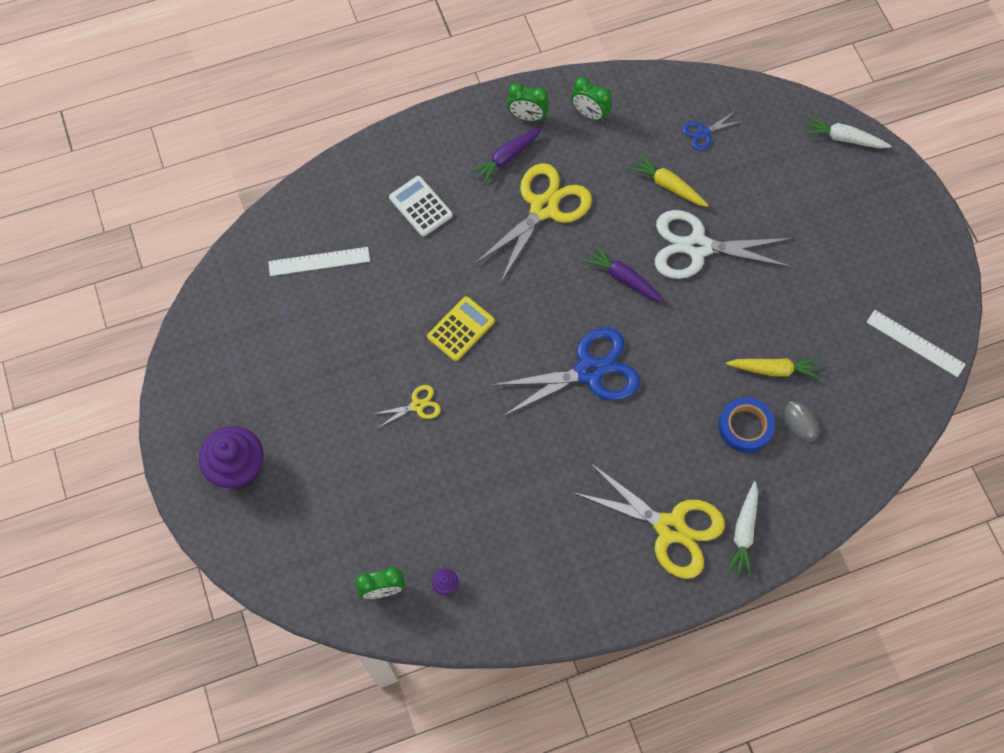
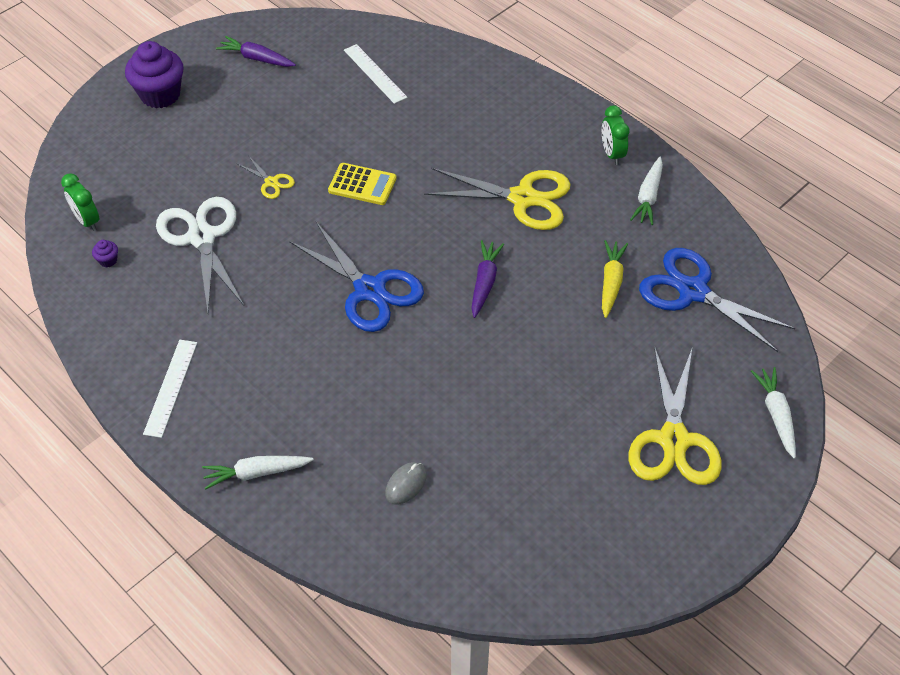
camera: 65 degrees right, 15 degrees down
(420, 206) = (468, 116): white calculator -> none
(506, 158) = (558, 155): purple carrot -> purple carrot (256, 58)
(589, 114) = (648, 197): green clock -> white carrot
(671, 529) = (233, 409): yellow scissors -> yellow scissors (673, 440)
(696, 247) = (556, 328): white scissors -> white scissors (202, 237)
(703, 133) = (692, 291): blue scissors -> blue scissors, size x2.18
(745, 427) = (375, 436): blue tape -> none
(774, 369) = (454, 440): yellow carrot -> none
(915, 343) = (562, 566): white ruler -> white ruler (171, 387)

